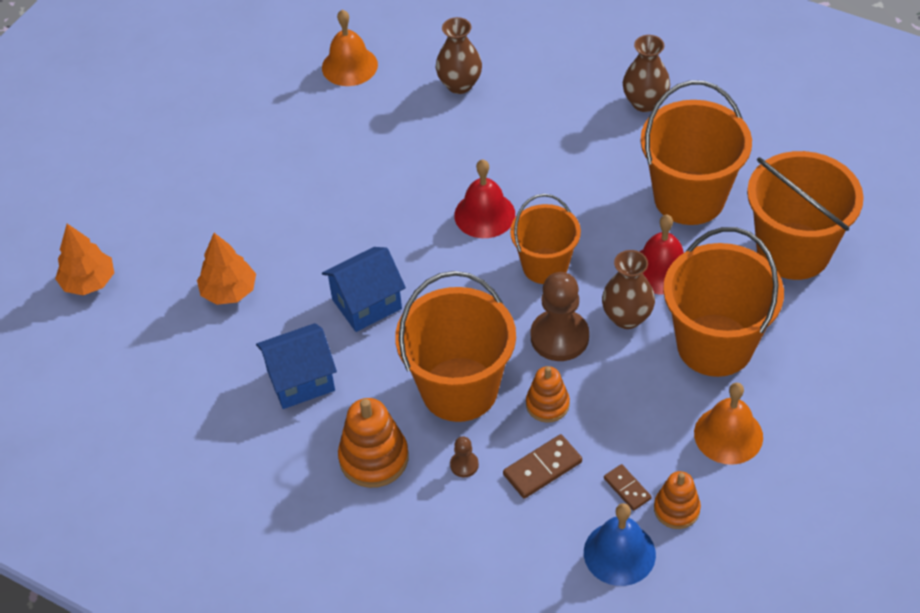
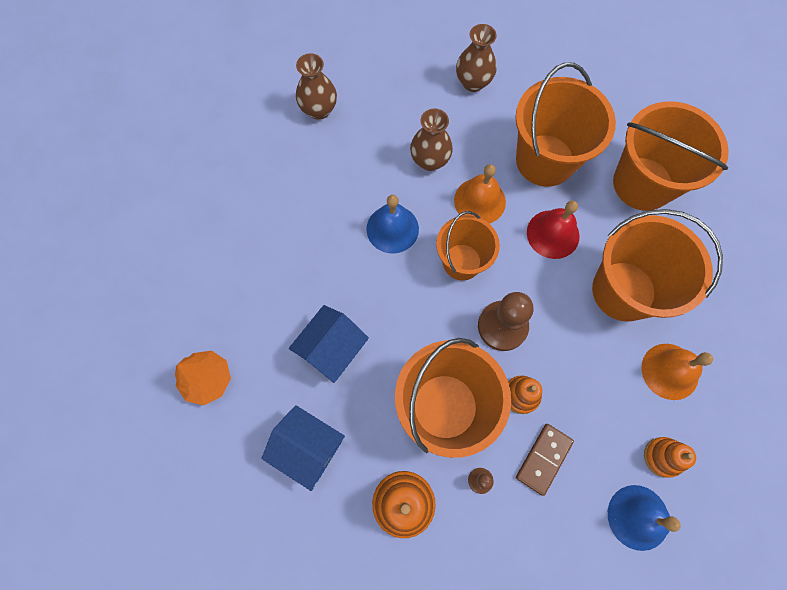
camera: 25 degrees left, 20 degrees up
(89, 282) = (75, 415): orange tree -> none
(301, 381) = (308, 448): blue house -> blue house turned 75 degrees clockwise
(349, 66) = (219, 119): orange bell -> orange bell (479, 201)
(484, 214) = (392, 229): red bell -> blue bell
(627, 317) = (546, 288): brown vase -> brown vase (429, 161)
(627, 488) = (617, 452): brown domino -> none

